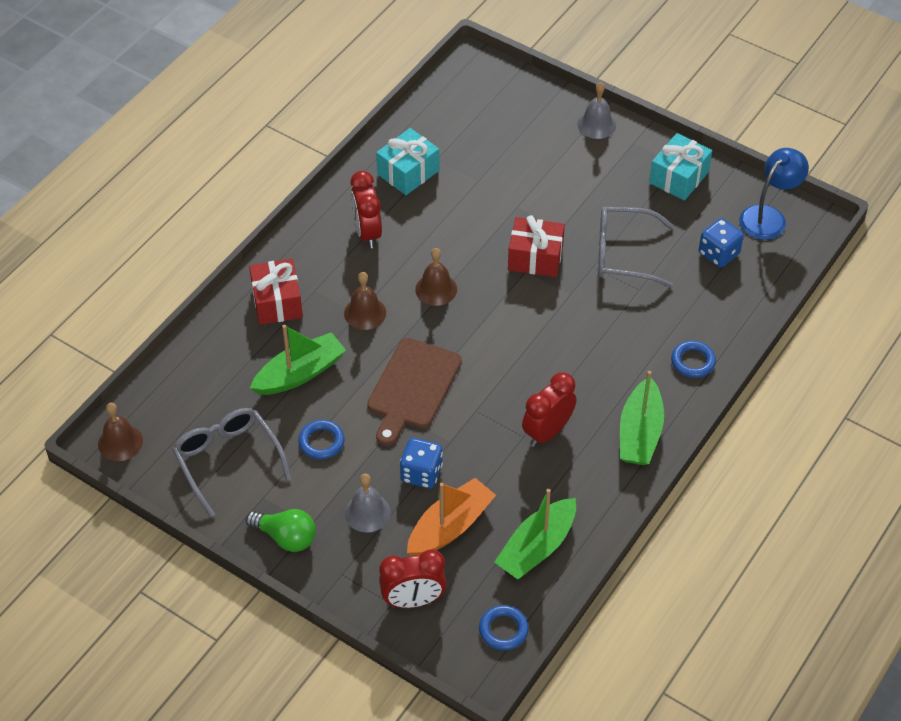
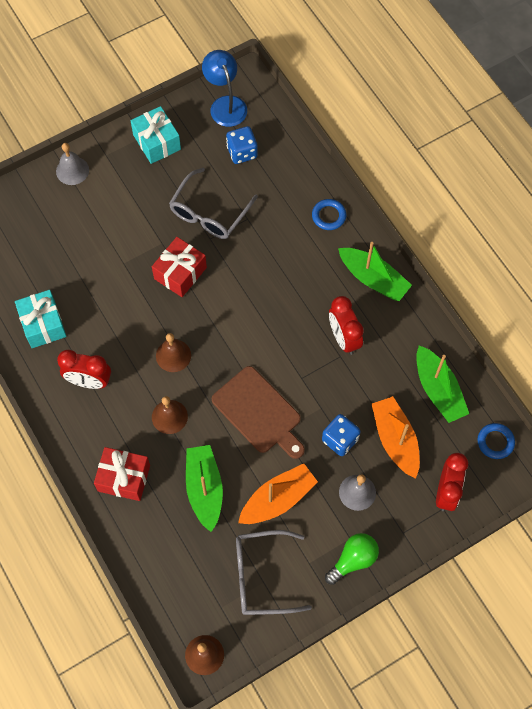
camera: 65 degrees left, 15 degrees up
(321, 442) = (278, 499): blue ring -> orange boat

